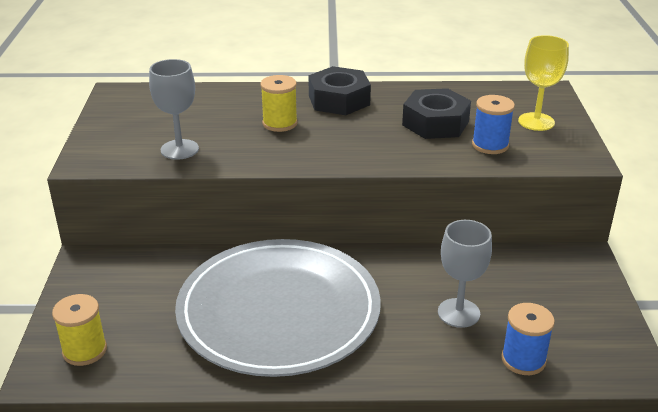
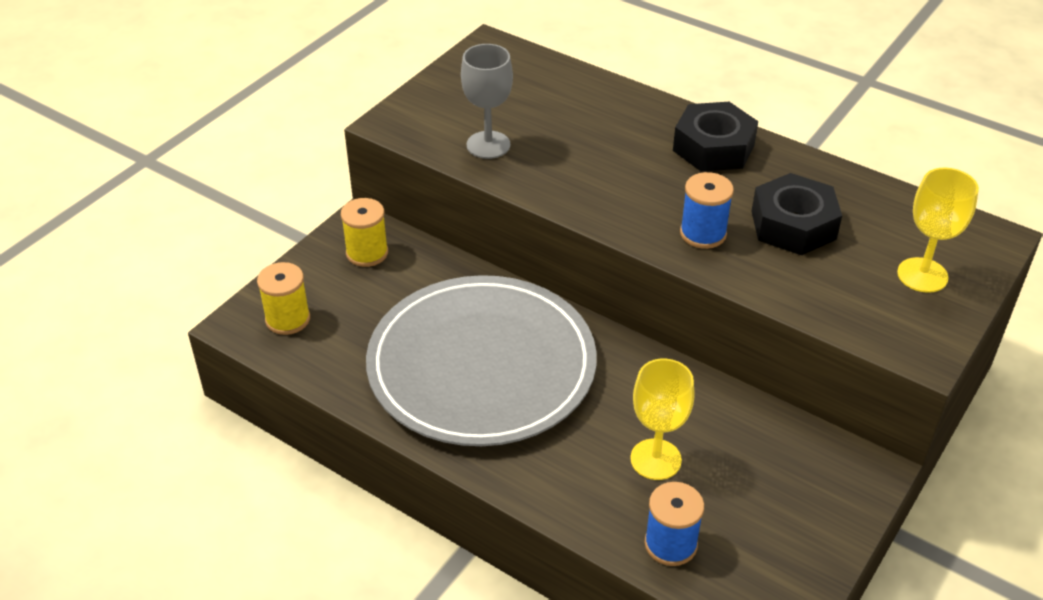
camera: 35 degrees right, 10 degrees up
(280, 123) = (618, 153): yellow spool -> yellow spool (367, 253)
(458, 313) = (655, 459): grey goblet -> yellow goblet
(490, 145) = (826, 282): blue spool -> blue spool (703, 233)

